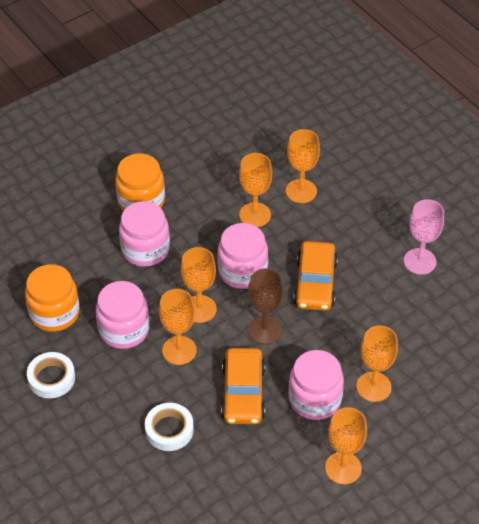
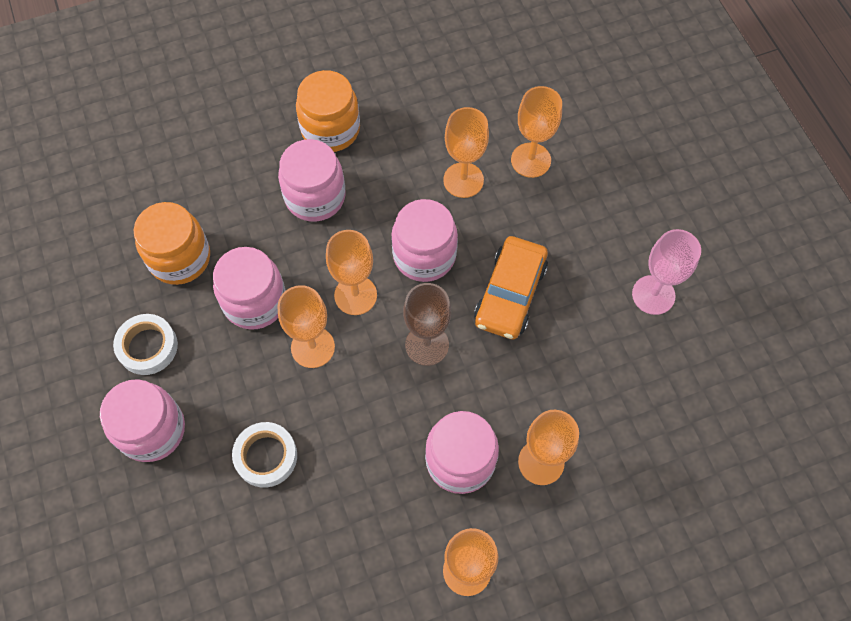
camera: 15 degrees right, 15 degrees up
(75, 432) = (152, 430): none -> pink jar
(243, 393) = (373, 428): orange car -> none

